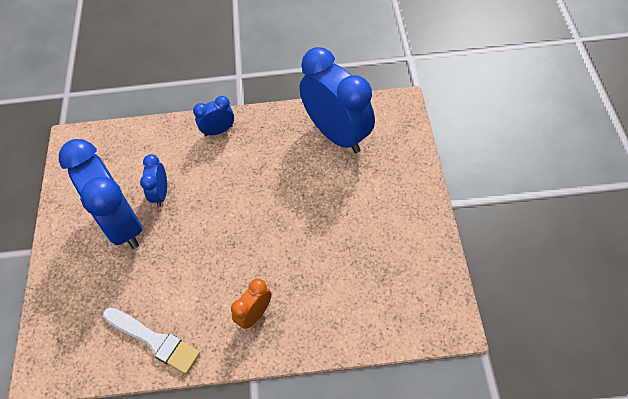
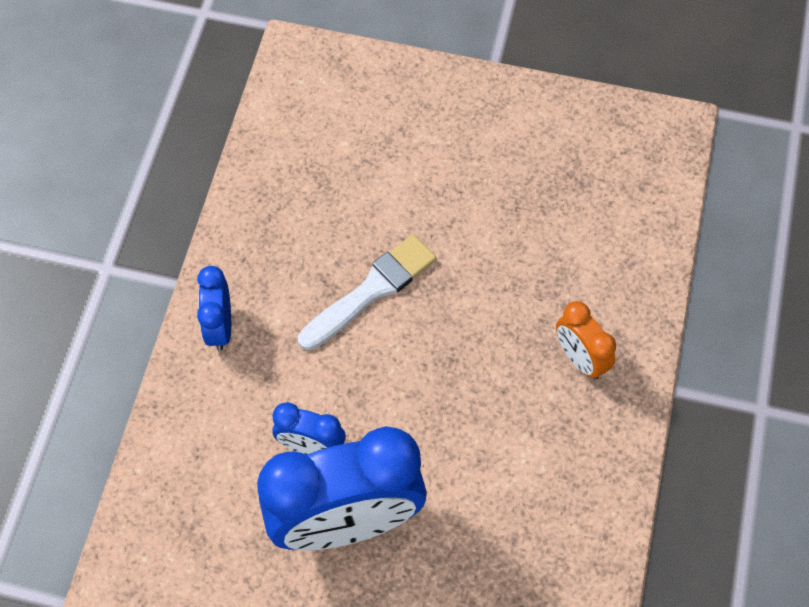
camera: 75 degrees left, 5 degrees up
(154, 340) = (576, 509): white brush -> white brush (371, 290)
(337, 134) = (311, 157): blue clock -> none

